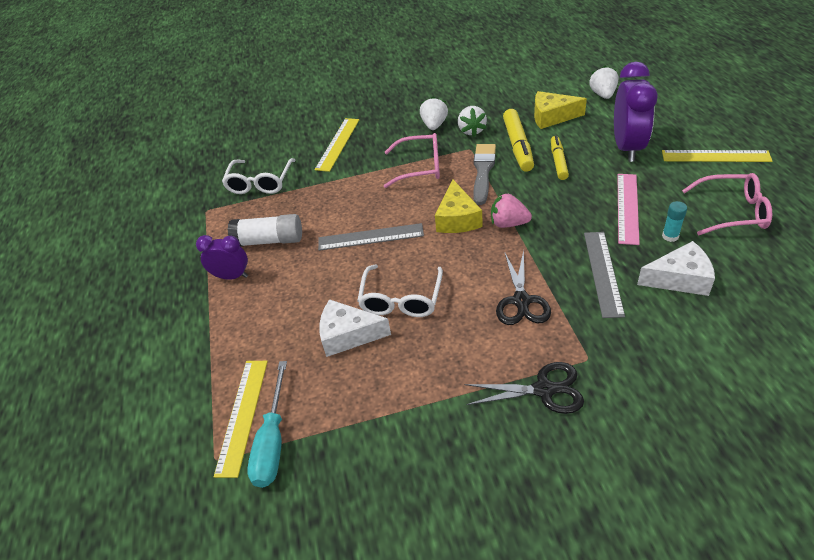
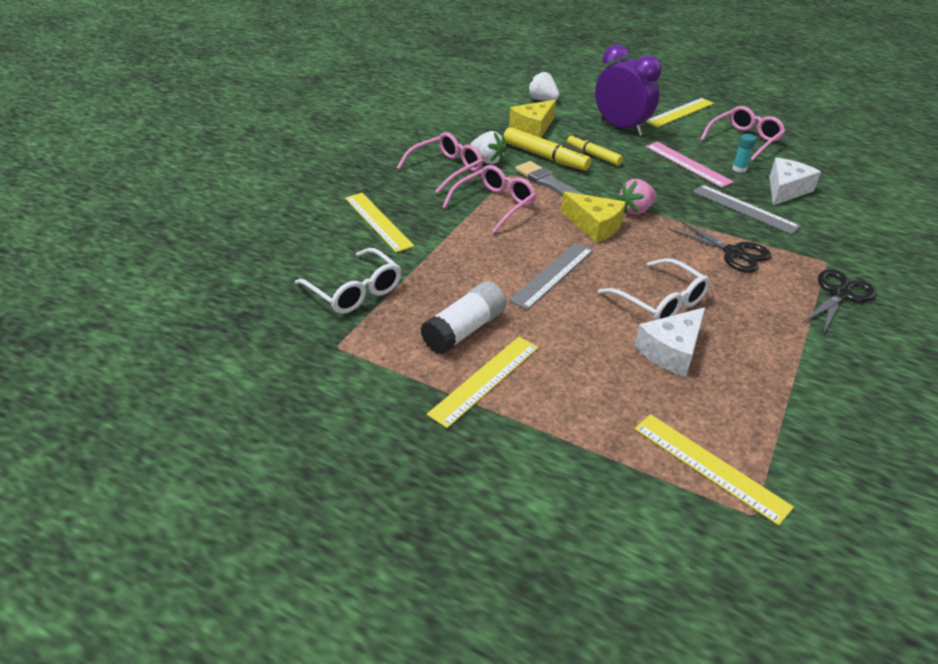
camera: 55 degrees left, 5 degrees down
(231, 276) = (485, 380): purple clock -> yellow ruler
(272, 441) = (765, 462): turquoise screwdriver -> none
(434, 125) = (446, 169): white strawberry -> pink glasses

